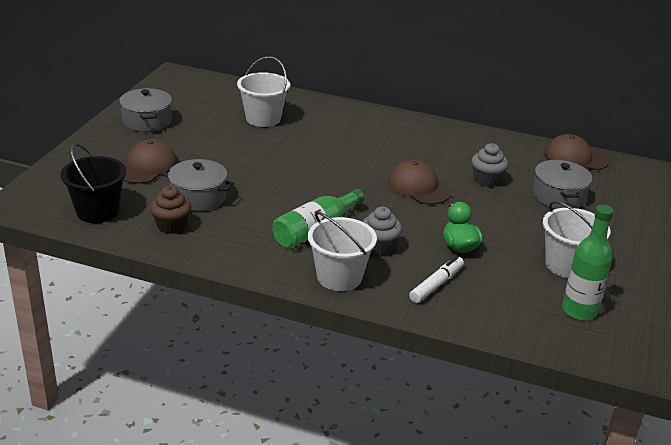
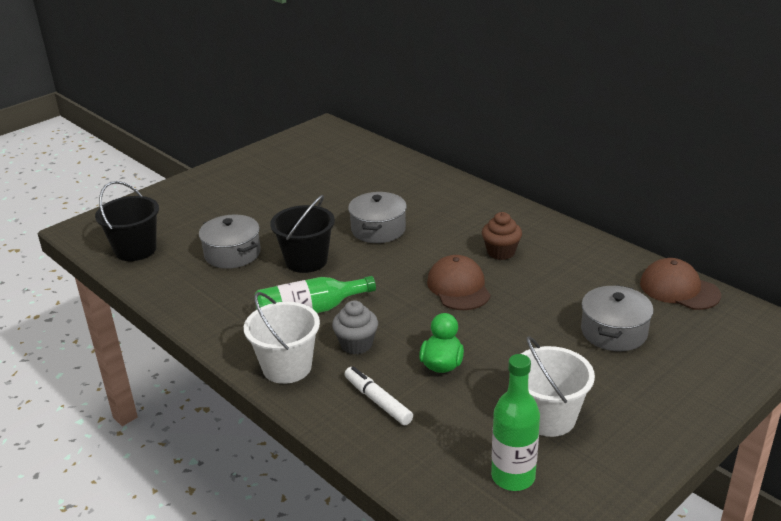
camera: 30 degrees right, 0 degrees up
(147, 121) = (256, 170): grey pot -> grey pot (378, 229)
(147, 167) = (215, 214): brown cap -> none
(171, 226) = (183, 277): brown cupcake -> brown cupcake (501, 252)
(263, 118) = (365, 184): white bucket -> none
(272, 190) = (306, 261): none -> black bucket
(436, 284) = (377, 401): white marker -> white marker turned 105 degrees counterclockwise
(486, 180) = (543, 295): grey cupcake -> none

